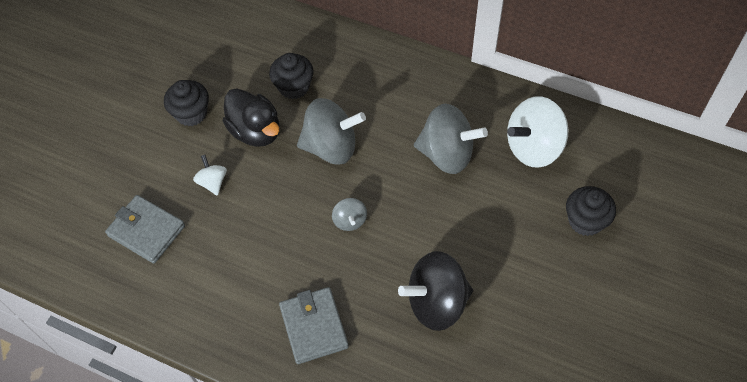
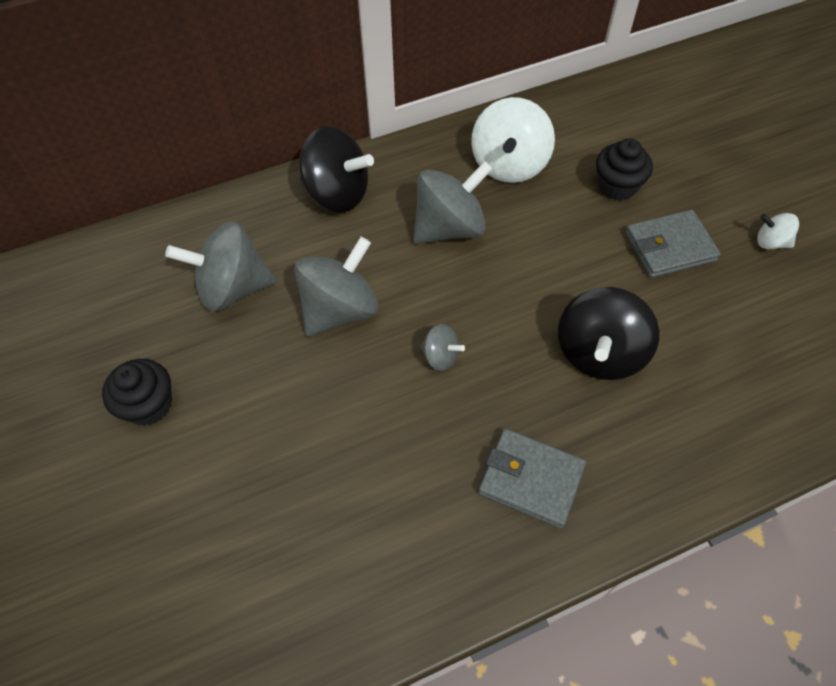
camera: 50 degrees left, 0 degrees up
(146, 231) = (247, 566): grey wallet -> grey wallet (669, 247)
(213, 182) = (260, 448): white spinning top -> white spinning top (770, 242)
(256, 131) = (244, 361): black duck -> none
(294, 87) = (232, 288): black cupcake -> grey spinning top
(410, 79) = (337, 193): none -> black spinning top

